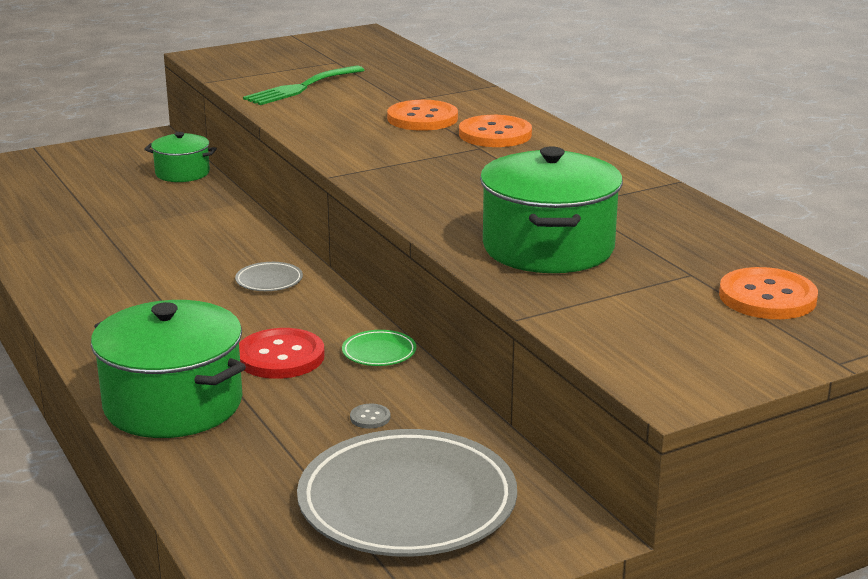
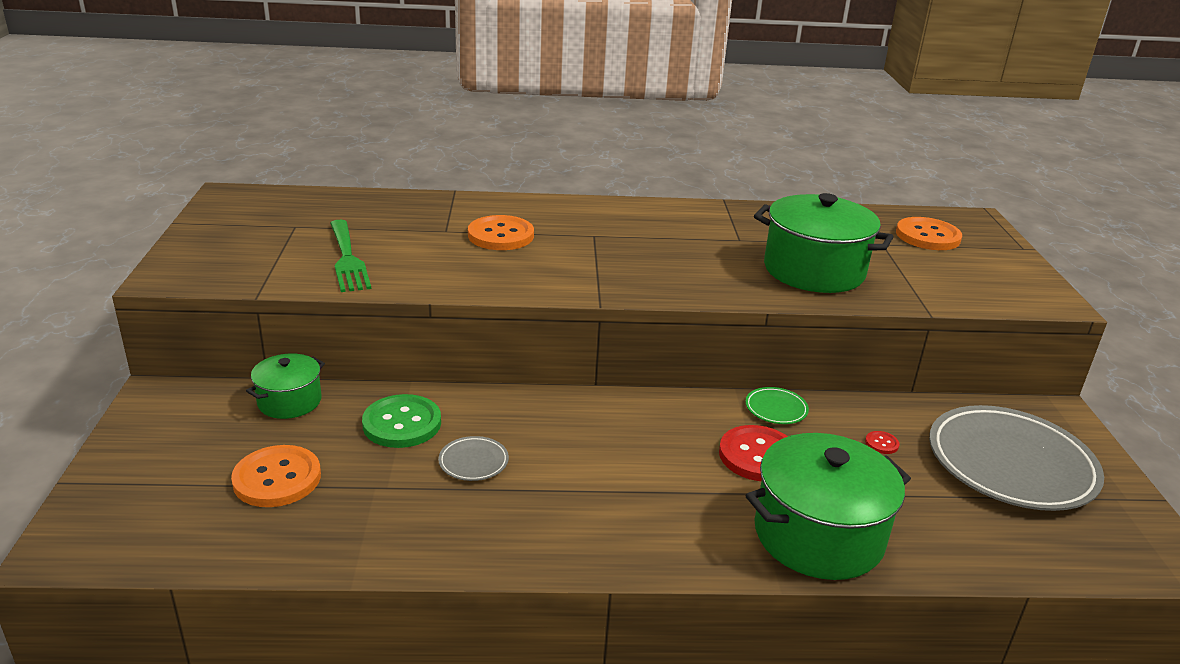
camera: 65 degrees left, 5 degrees up
(189, 213) = (402, 423): none -> green button
(269, 280) = (603, 421): grey plate -> grey plate (473, 462)
(370, 417) = (881, 443): grey button -> red button
(495, 134) = (570, 222): orange button -> orange button (277, 478)

